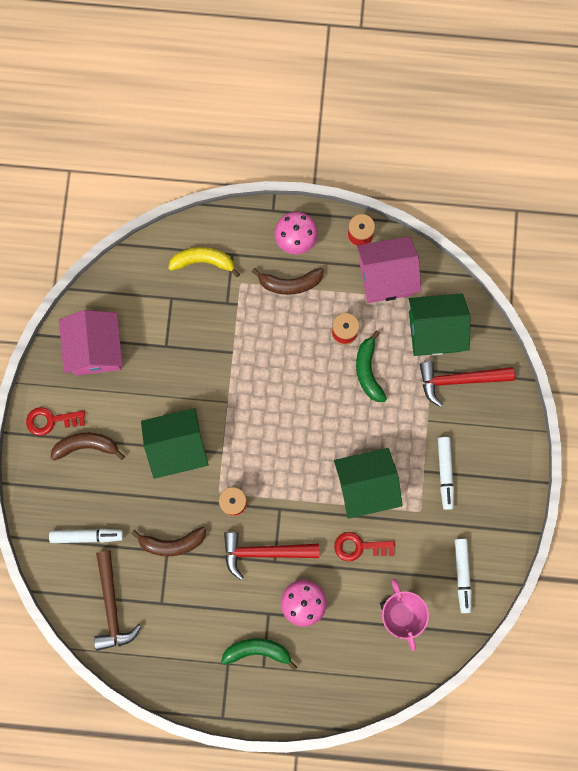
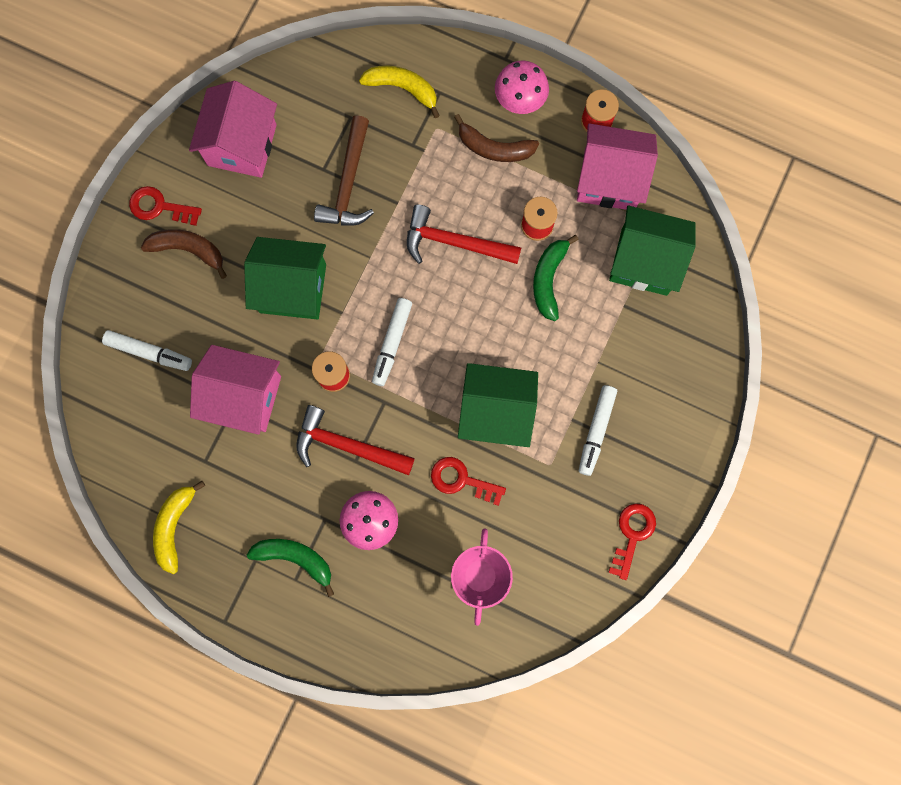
camera: 20 degrees right, 0 degrees up
(112, 606) = (146, 444): brown hammer -> brown hammer (348, 183)
(157, 661) = (174, 526): none -> yellow banana
(172, 543) = (244, 396): brown banana -> pink house
(459, 380) = (653, 328): red hammer -> red hammer (454, 242)
(462, 575) = (572, 559): white marker -> white marker (392, 343)
(499, 541) = (632, 535): none -> red key

